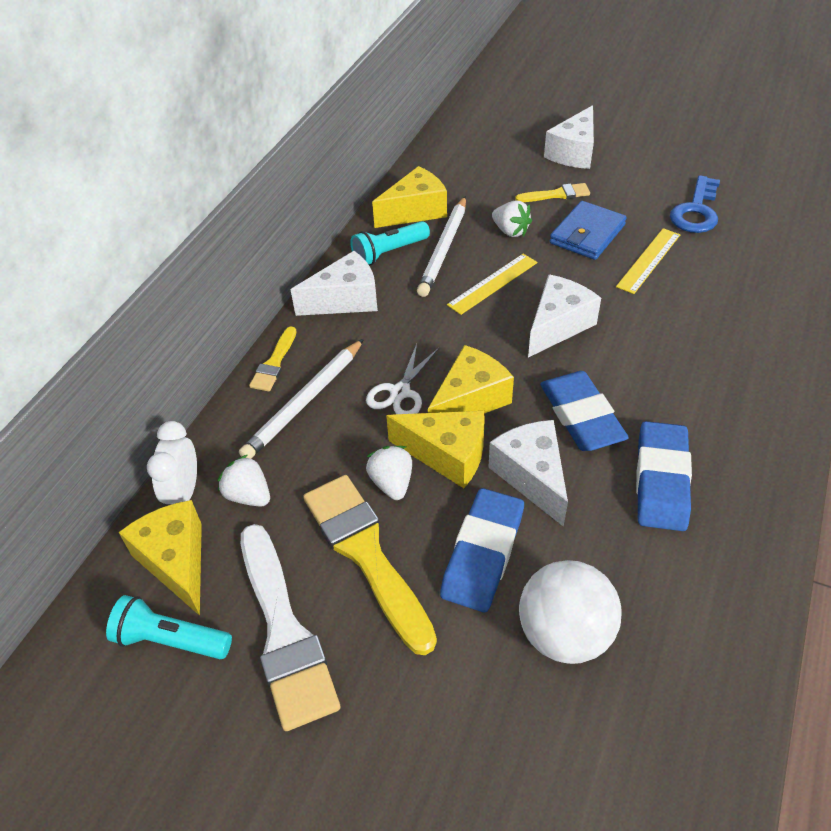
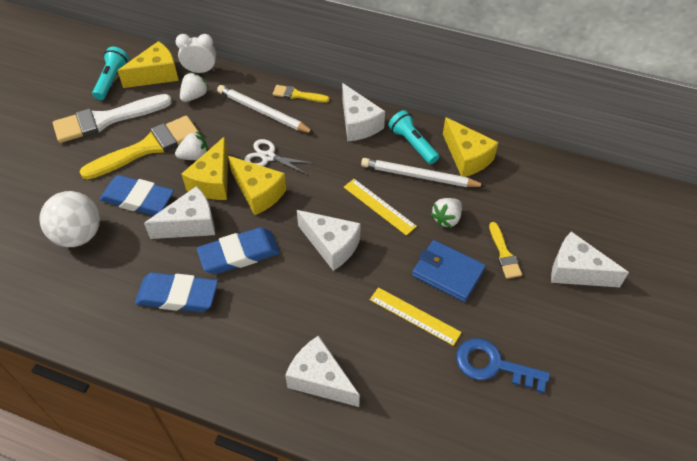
camera: 85 degrees right, 5 degrees up
(750, 334) = (320, 379): none -> white cheese

